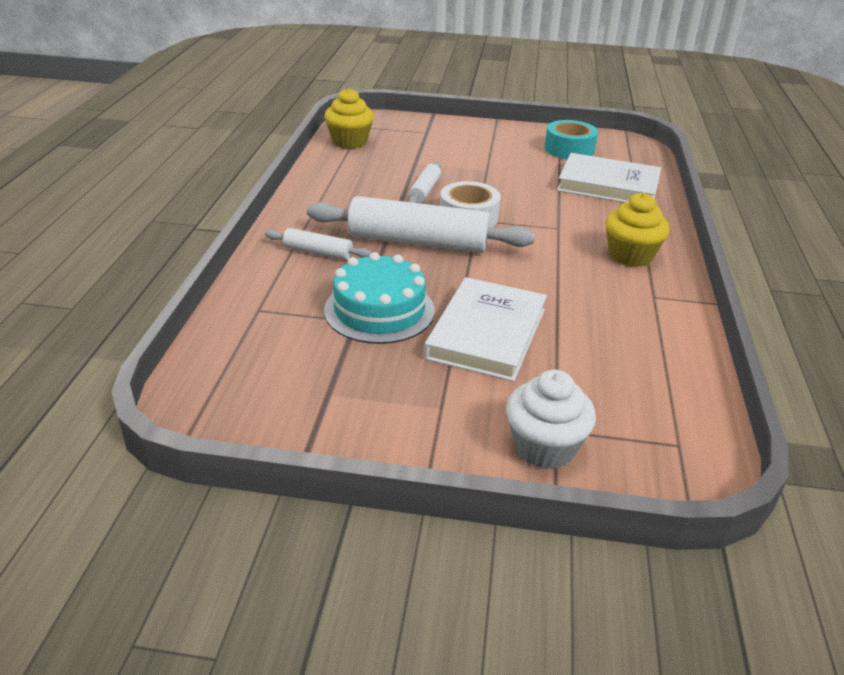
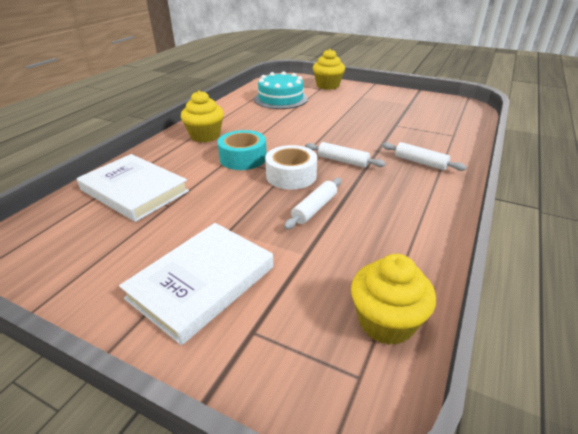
camera: 160 degrees left, 0 degrees up
(379, 310) = (381, 127): turquoise cake -> turquoise cake (281, 99)
(418, 242) = (343, 161): white rolling pin -> white rolling pin, size x0.49
(486, 333) = (327, 113): white book -> white book (202, 282)
(544, 447) = (328, 86): white cupcake -> yellow cupcake
(569, 149) = (97, 250): turquoise tape -> turquoise tape (243, 158)

